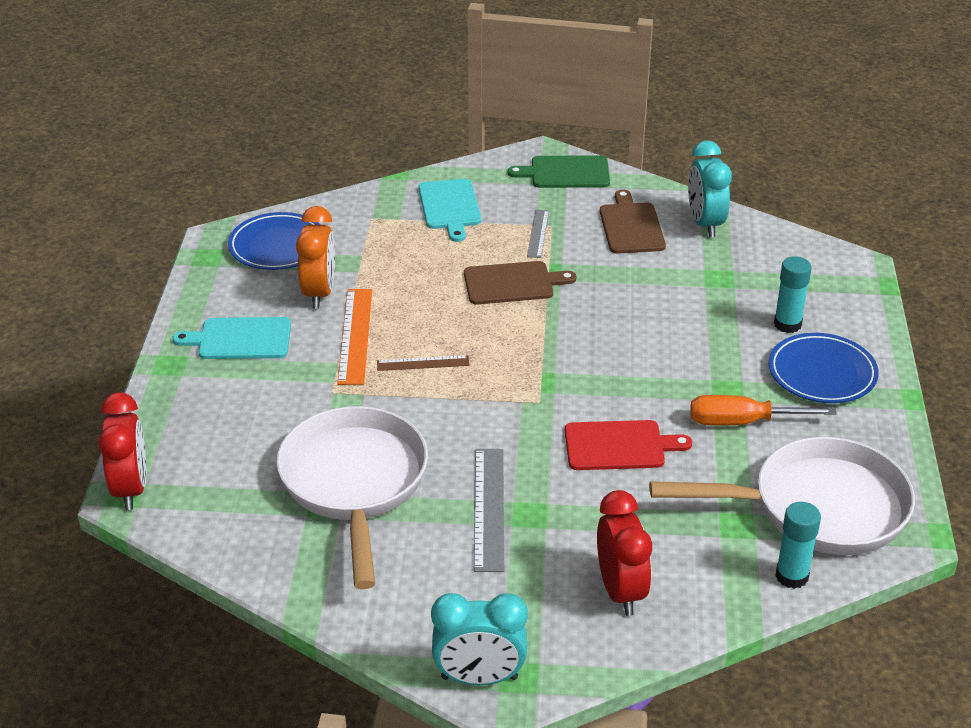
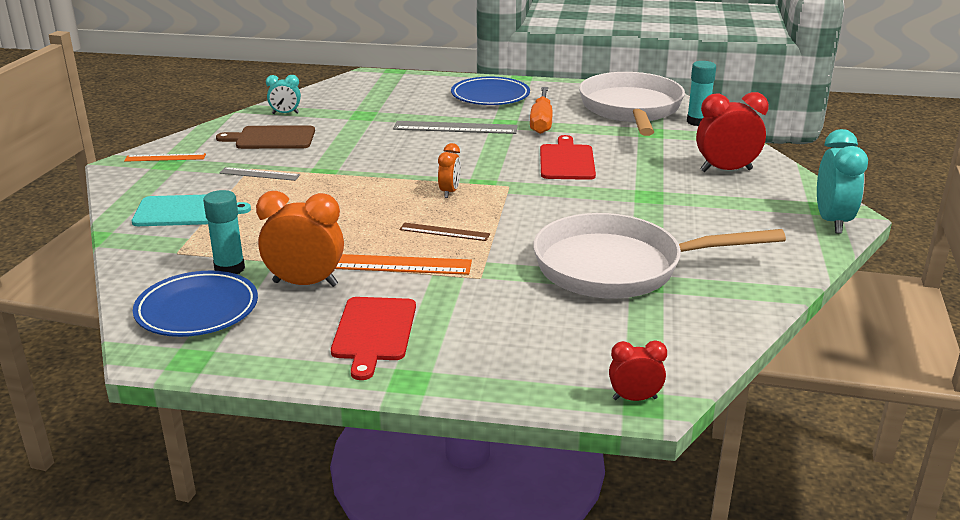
camera: 85 degrees left, 10 degrees down
(131, 489) = (634, 398): red clock -> red clock, size x0.56
(240, 339) = (374, 332): turquoise cutting board -> red cutting board
(423, 363) = (444, 232): brown ruler -> brown ruler turned 75 degrees counterclockwise
(489, 508) = (644, 211): grey ruler -> grey ruler (455, 128)
(512, 283) = (334, 188): brown cutting board -> none
(516, 360) = (449, 192): none -> orange clock
(566, 173) = (165, 157): green cutting board -> orange ruler
(705, 224) = (285, 113): turquoise clock -> turquoise clock, size x0.56
(787, 324) = (430, 100): turquoise glue stick -> turquoise glue stick (229, 269)

